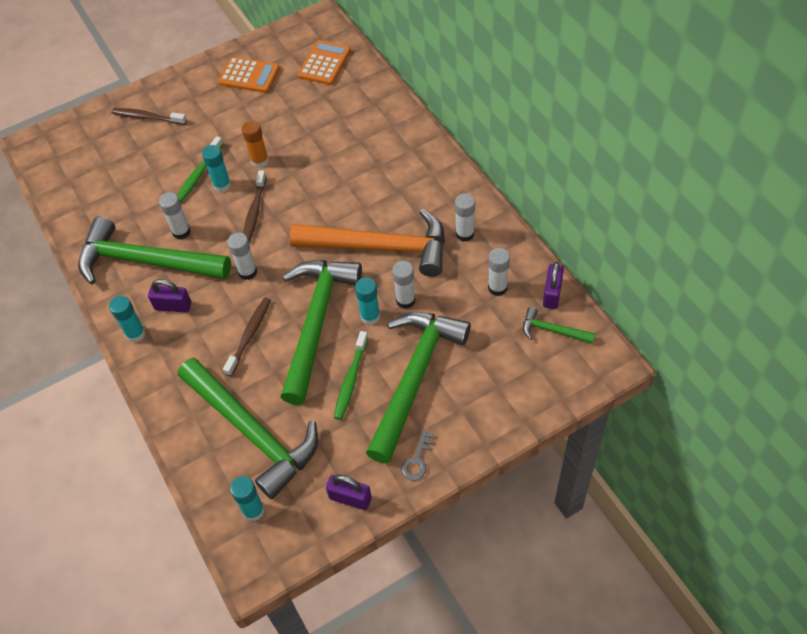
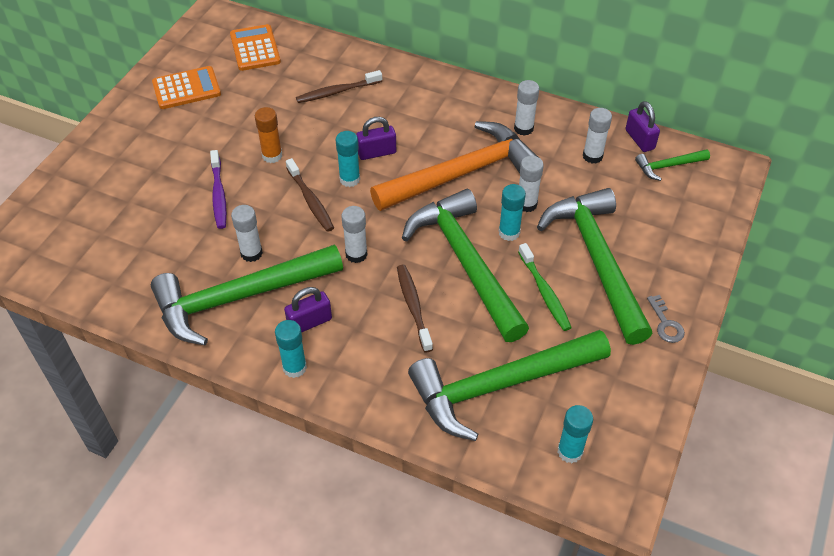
camera: 40 degrees left, 5 degrees down
(148, 117) = (109, 169): brown toothbrush -> brown toothbrush (337, 92)
(199, 174) = (219, 194): green toothbrush -> purple toothbrush
(222, 185) = (253, 193): turquoise glue stick -> turquoise glue stick (349, 179)
(252, 431) = (500, 386): green hammer -> green hammer turned 150 degrees clockwise
(350, 498) = (642, 387): purple padlock -> purple padlock (376, 152)

